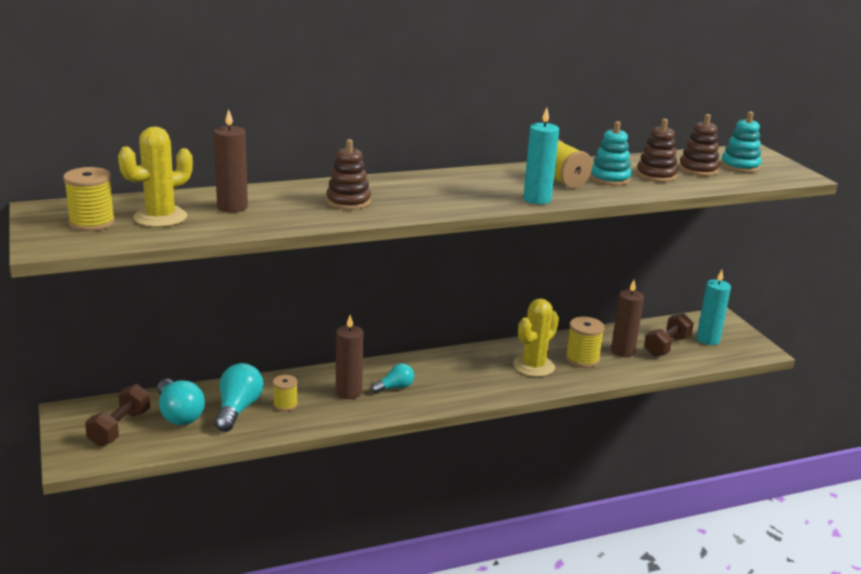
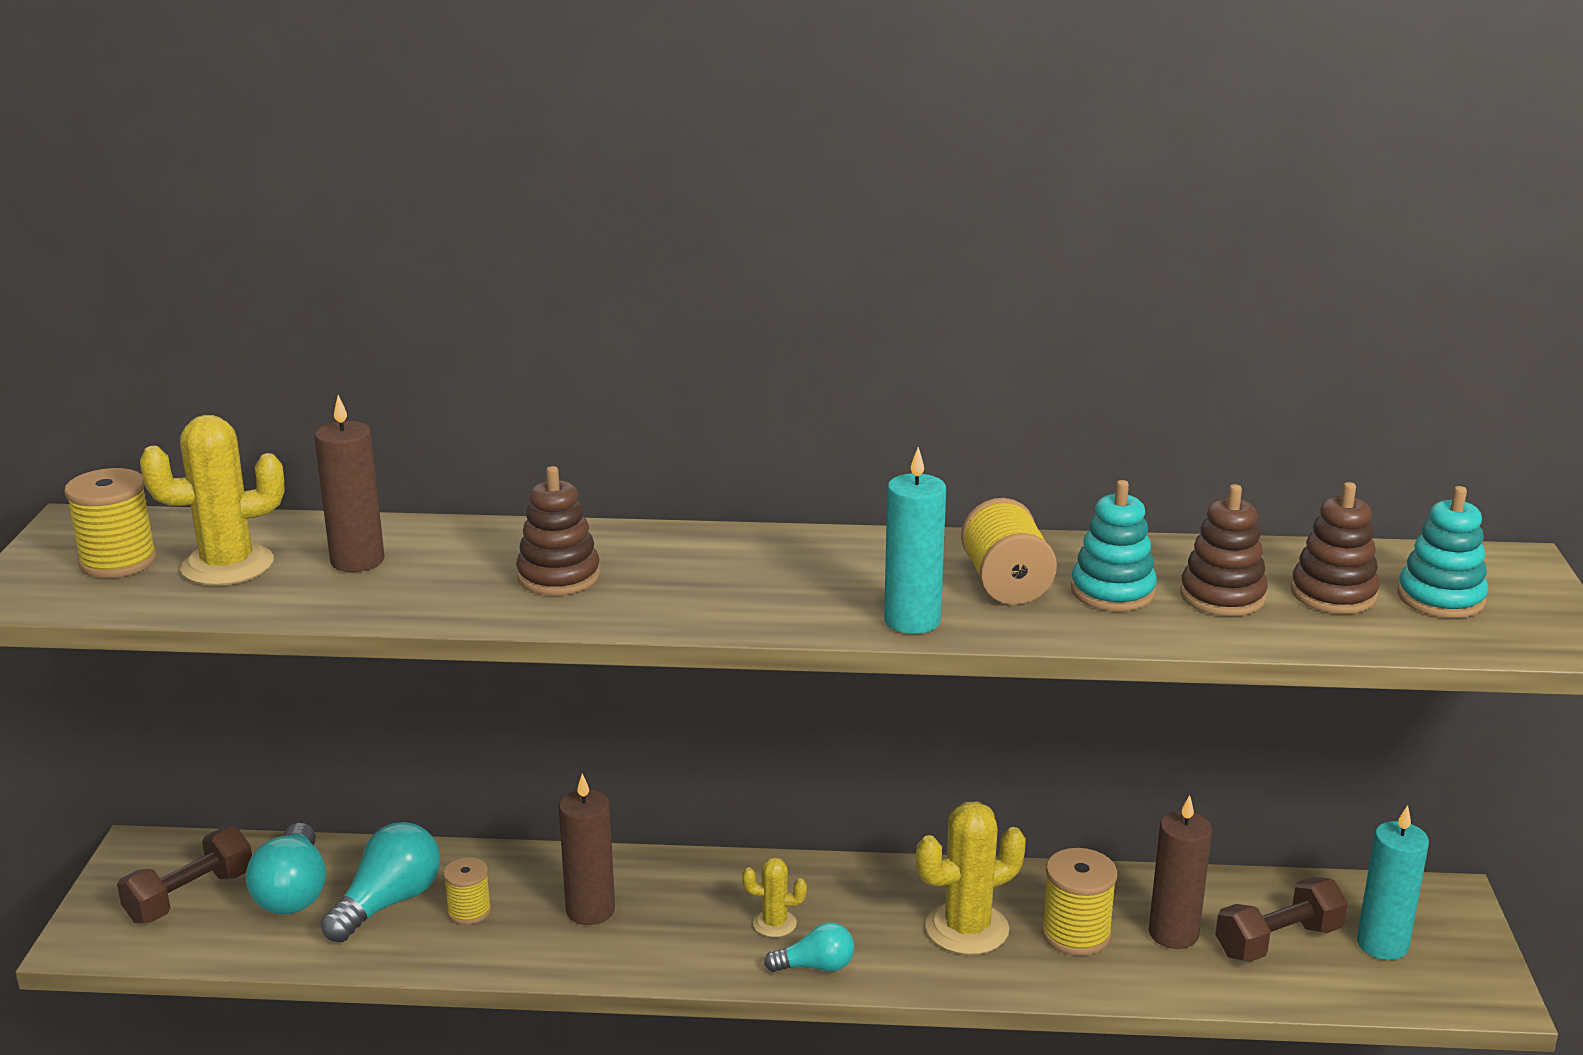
camera: 25 degrees right, 0 degrees up
(395, 387) = (676, 918): turquoise light bulb -> turquoise light bulb (815, 966)
(444, 381) = (774, 923): none -> yellow cactus

